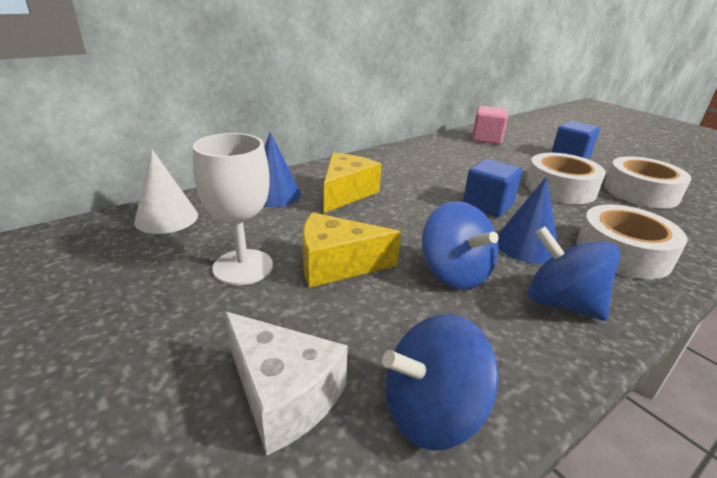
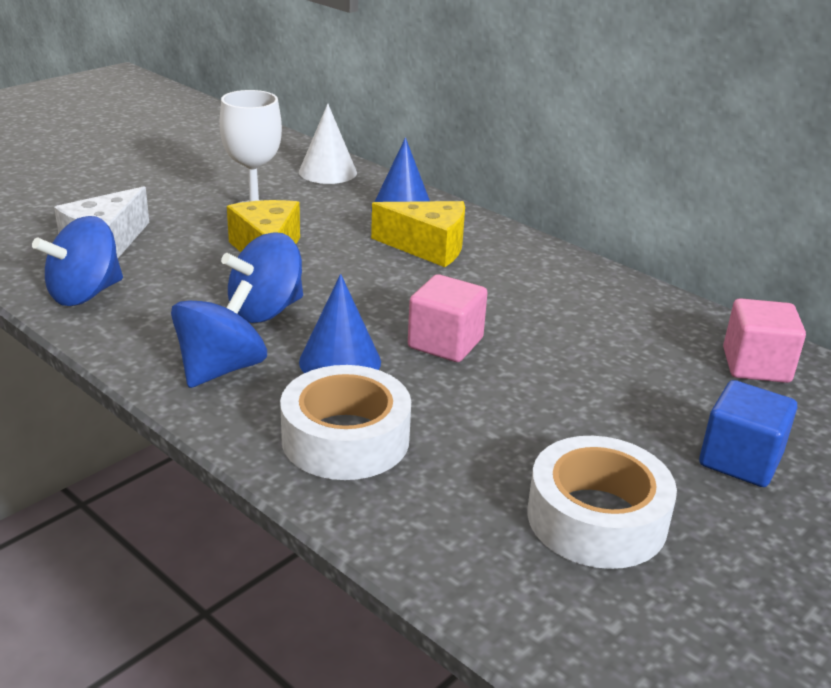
camera: 80 degrees right, 0 degrees up
(431, 412) = (85, 294): blue spinning top -> blue spinning top turned 105 degrees counterclockwise
(487, 205) = (445, 343): blue cube -> pink cube
(560, 188) = (552, 419): white tape -> none

